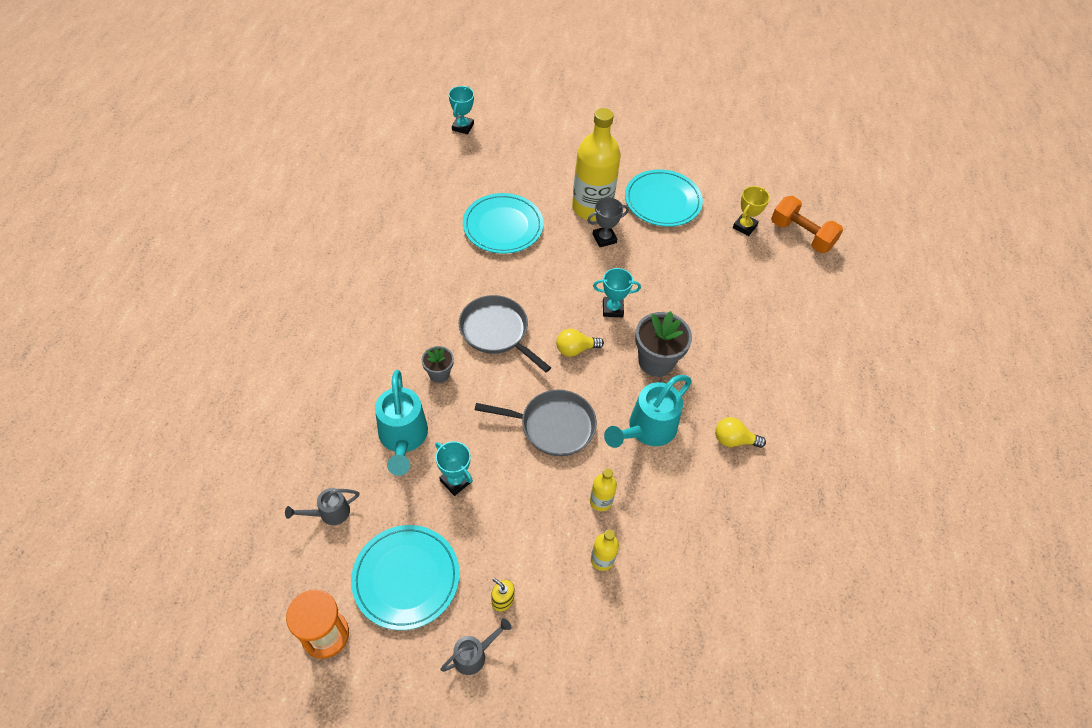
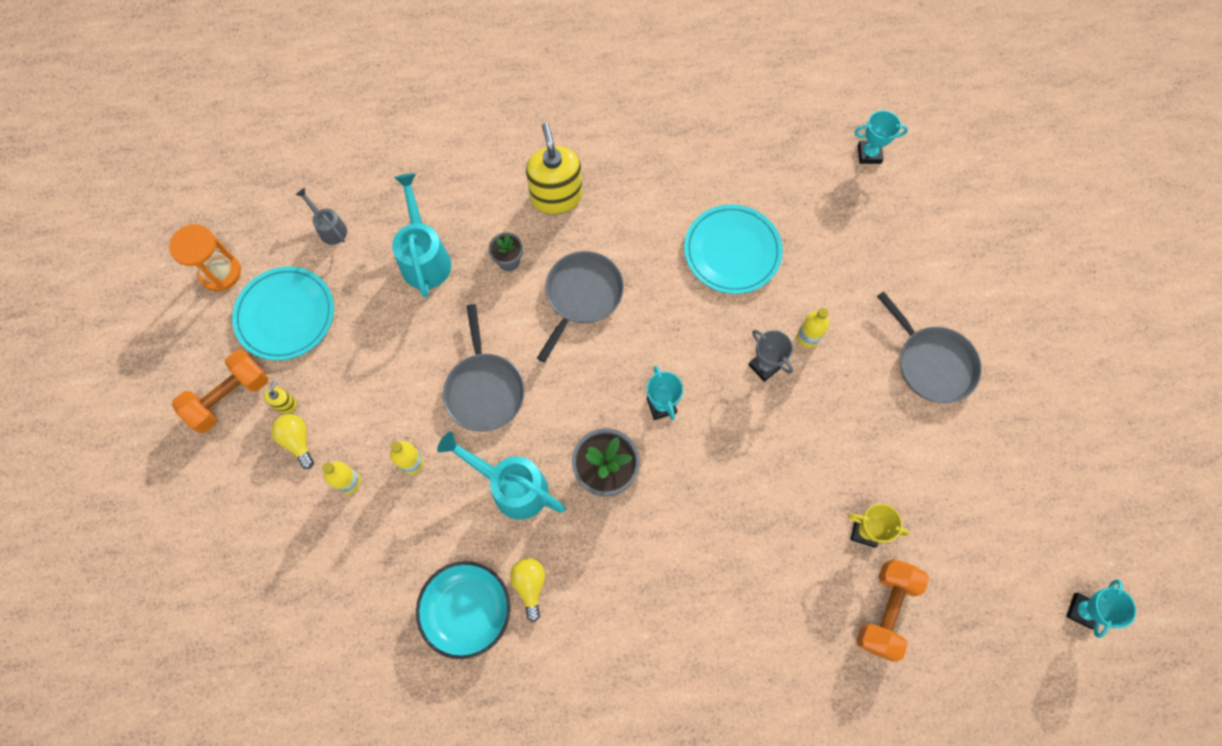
camera: 75 degrees right, 15 degrees up
(395, 322) = (556, 196): none -> yellow soap dispenser
(403, 438) = (424, 257): turquoise watering can -> turquoise watering can turned 105 degrees clockwise
(455, 481) = (393, 320): turquoise trophy -> turquoise trophy (1082, 611)
(474, 655) = (230, 397): grey watering can -> orange dumbbell
(575, 349) = (589, 382): yellow light bulb -> yellow light bulb (298, 441)
(592, 208) = (807, 337): yellow bottle -> yellow bottle, size x0.44
(637, 152) = (932, 363): none -> grey pan
(662, 201) = (860, 417): turquoise plate -> none
(744, 492) = (467, 610): none -> turquoise bowl

